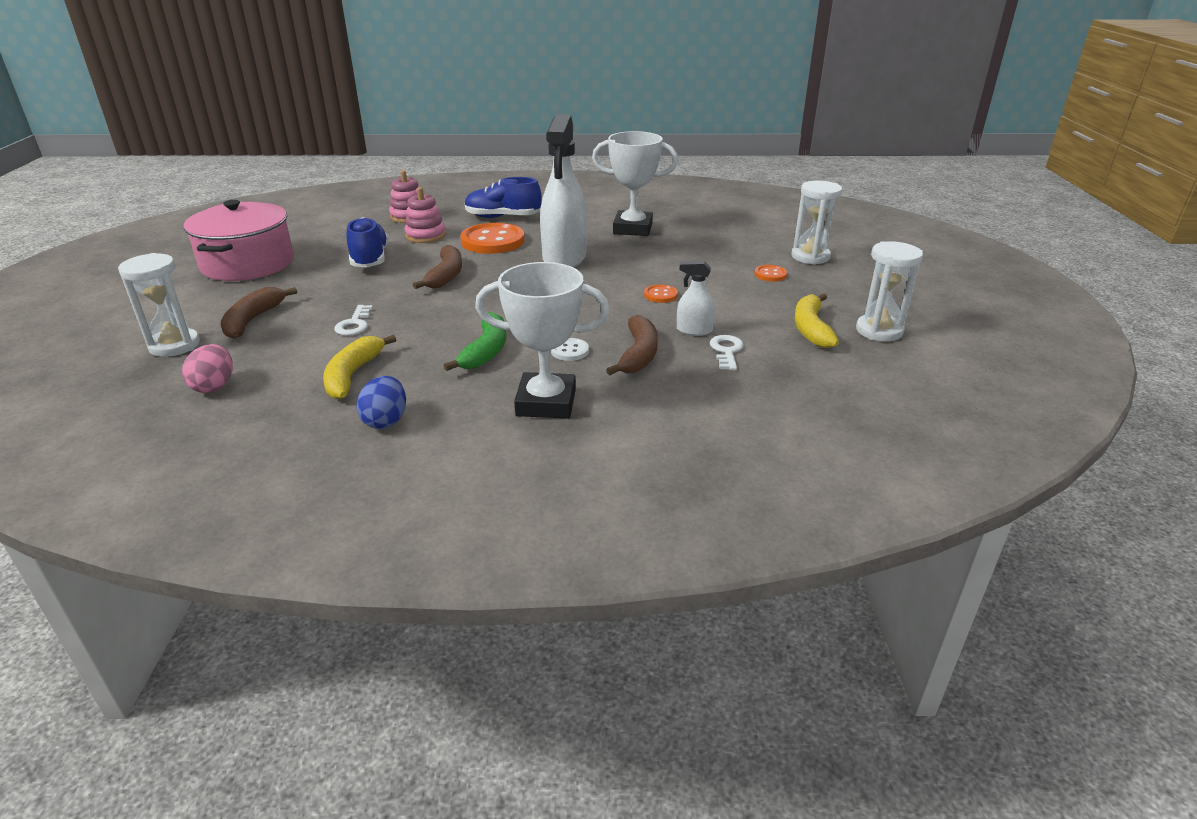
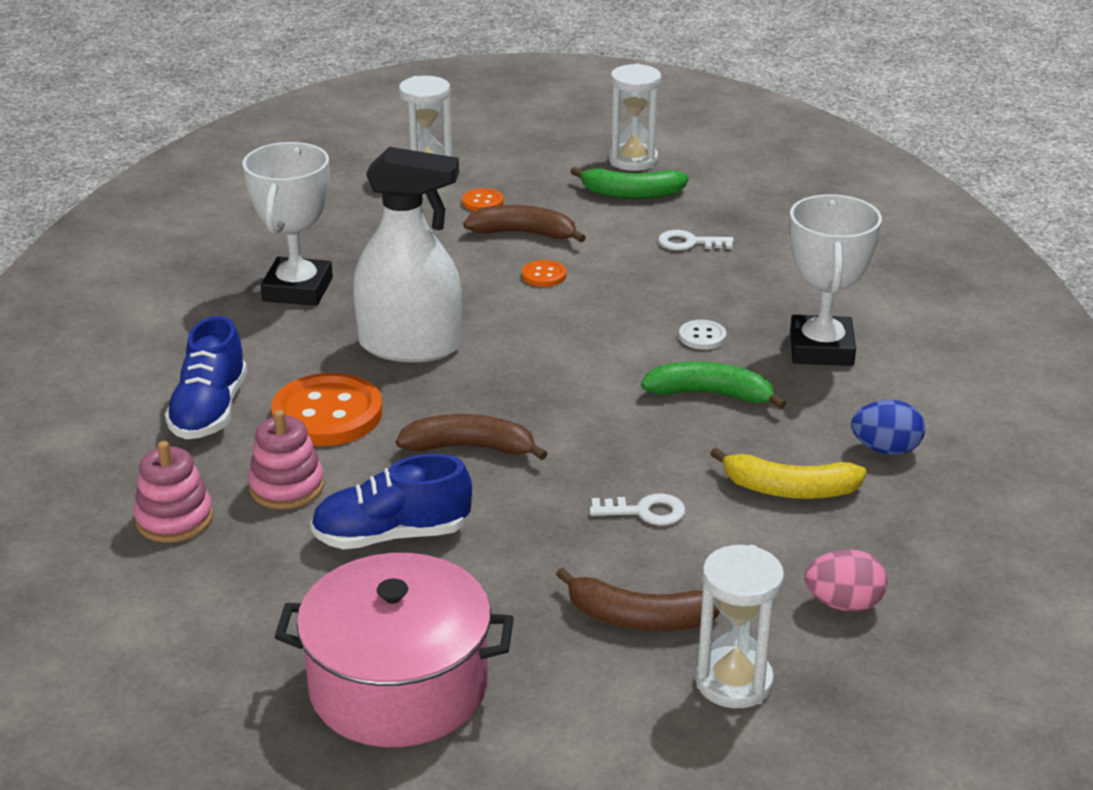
camera: 90 degrees left, 0 degrees up
(638, 354) = (705, 294): brown banana -> brown banana (524, 233)
(694, 330) = (641, 258): white spray bottle -> none
(811, 329) = (631, 193): yellow banana -> green banana

